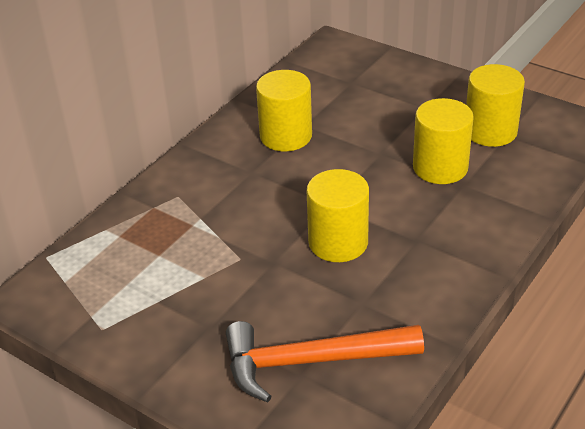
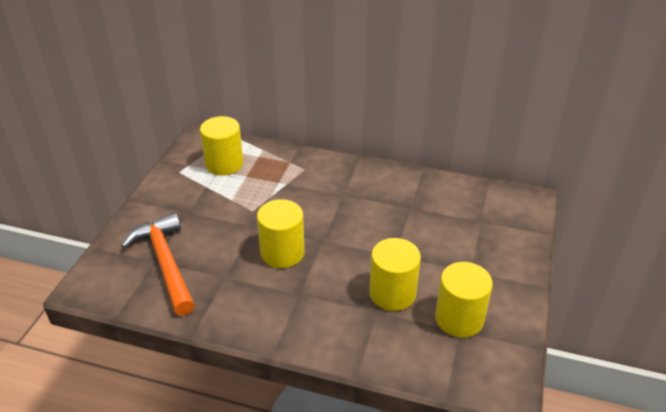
camera: 70 degrees right, 0 degrees up
(286, 136) = (391, 201): yellow cylinder -> yellow cylinder (224, 164)

